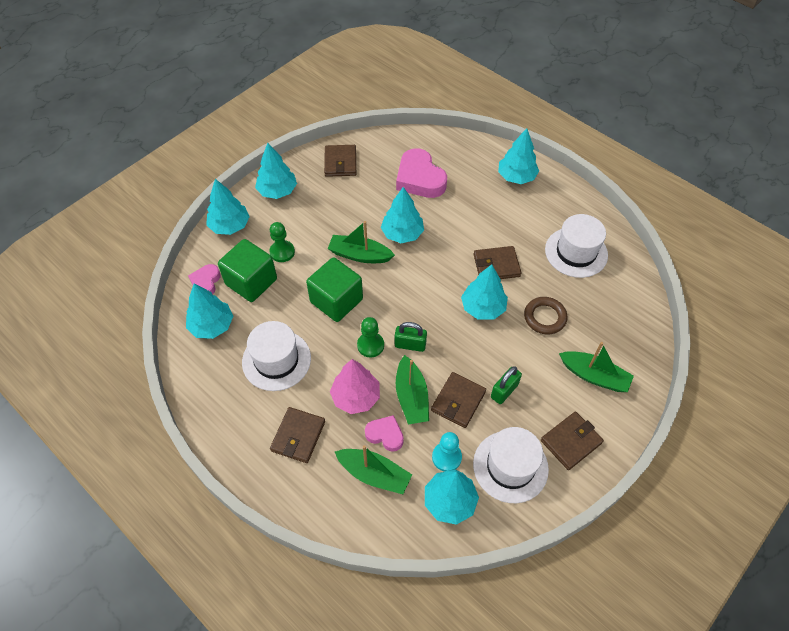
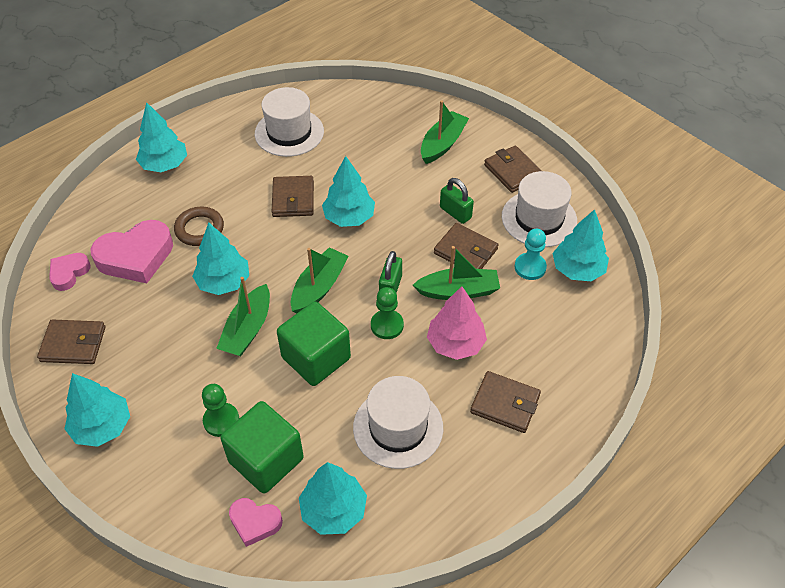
camera: 85 degrees left, 5 degrees down
(230, 226) = (153, 492): turquoise tree -> none
(374, 474) = (550, 331): green boat -> green boat (319, 287)
(385, 435) = (504, 318): pink heart -> pink heart (69, 273)
(544, 317) = (369, 169): brown ring -> brown ring (199, 229)

